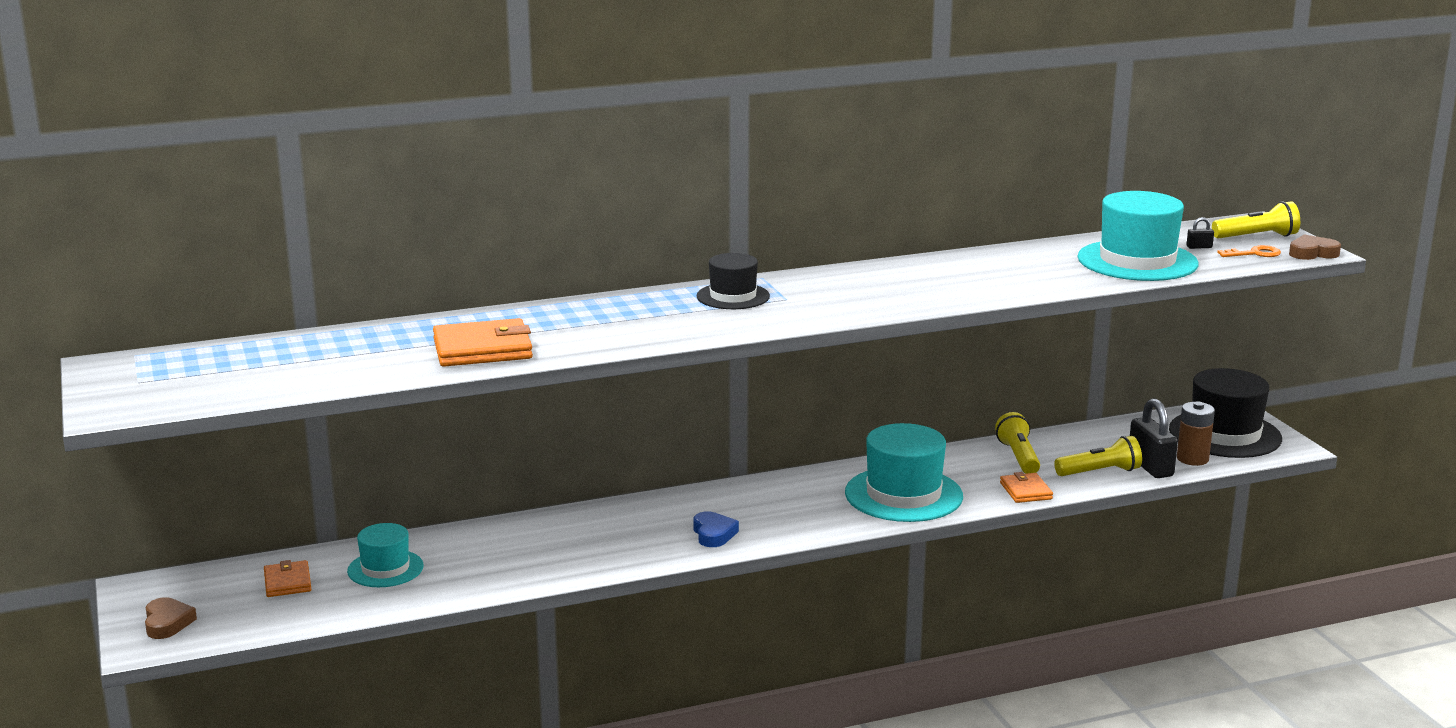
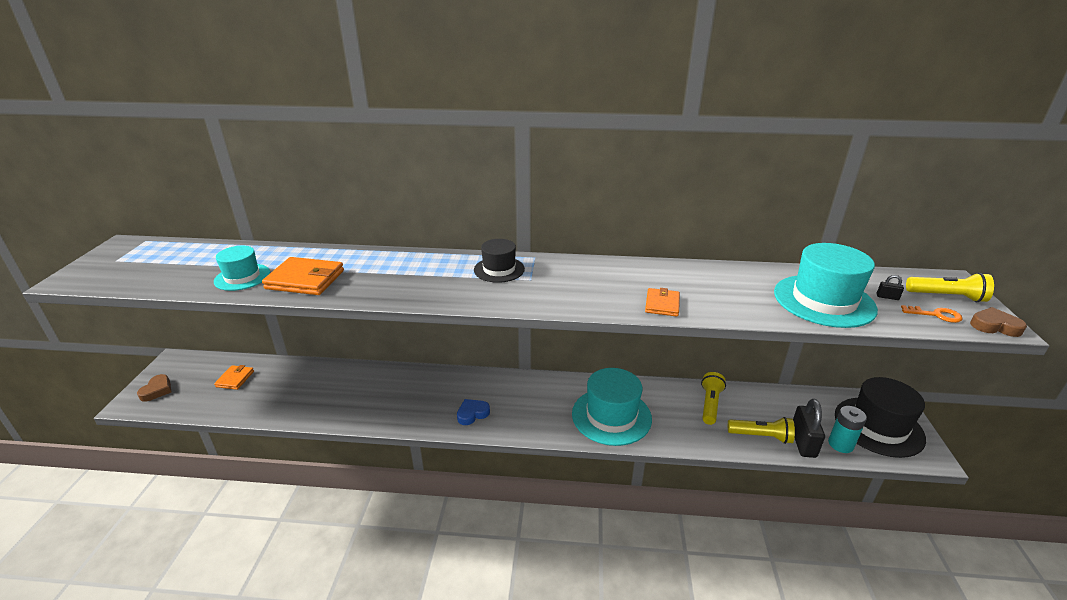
camera: 25 degrees right, 10 degrees up
(385, 569) = (286, 384): turquoise hat -> turquoise hat (242, 277)
(713, 534) = (472, 414): blue heart -> blue heart turned 135 degrees counterclockwise
(1025, 491) = (696, 438): orange wallet -> orange wallet (662, 304)
(1192, 459) = (840, 444): brown battery -> turquoise battery

